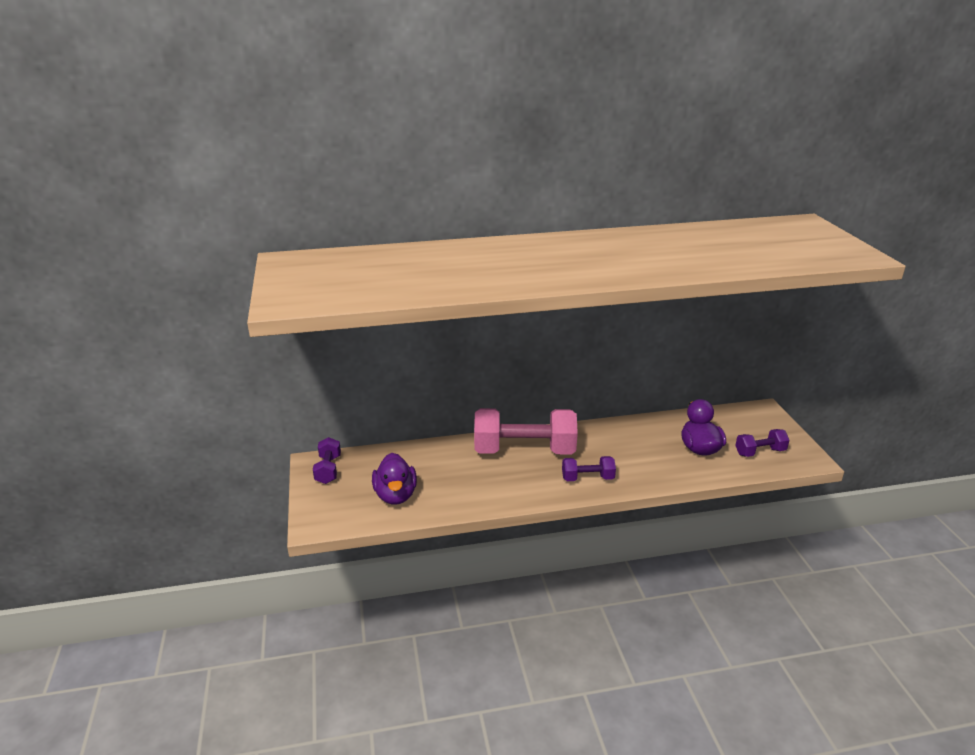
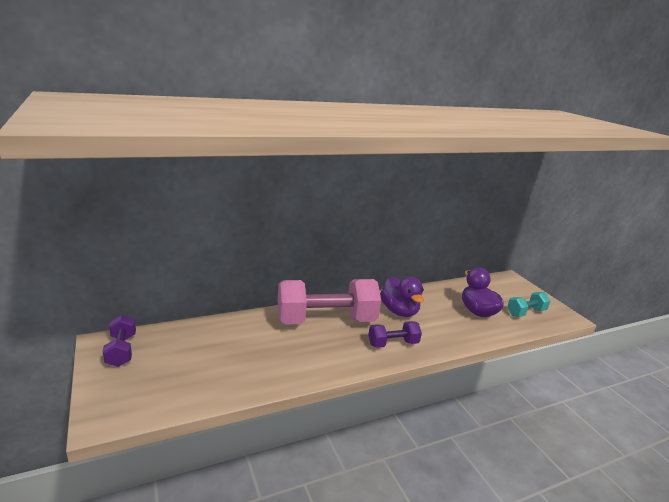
camera: 15 degrees left, 5 degrees down
(395, 495) = (201, 374): purple duck -> purple duck (399, 311)
(760, 452) = (525, 312): purple dumbbell -> turquoise dumbbell

